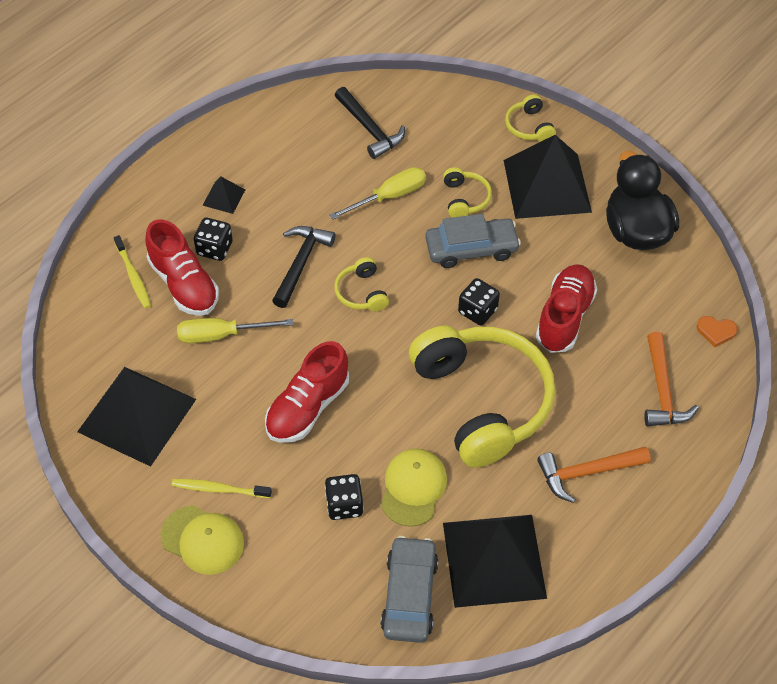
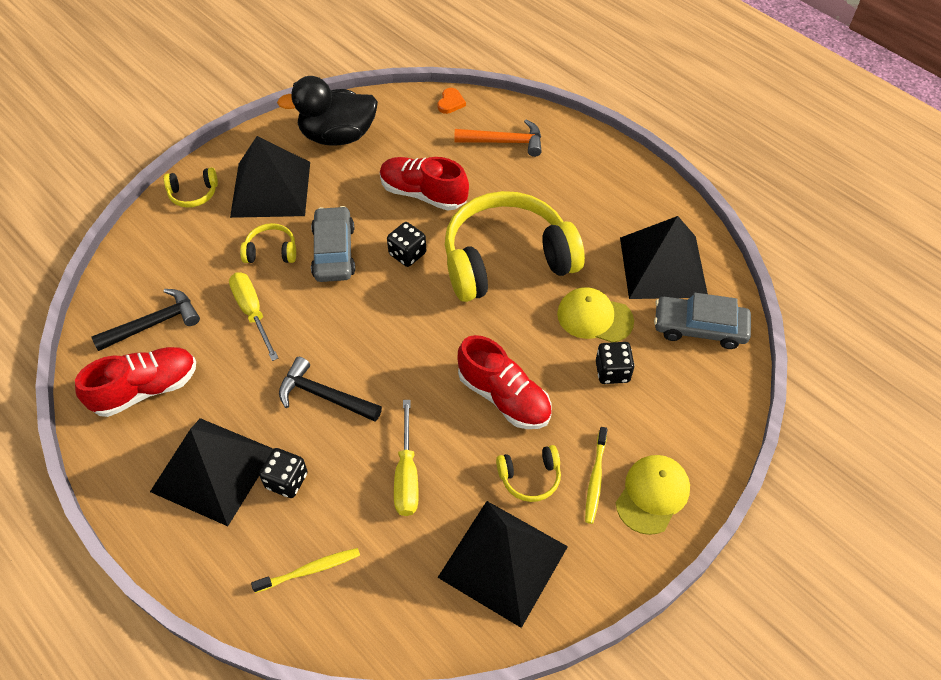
camera: 85 degrees left, 0 degrees up
(184, 284) = (331, 513): red shoe -> red shoe (146, 389)
(224, 197) = (213, 470): black pyramid -> black pyramid, size x2.34
(361, 292) = (371, 344): yellow headphones -> yellow headphones (530, 477)
(586, 473) = (580, 198): orange hammer -> none

